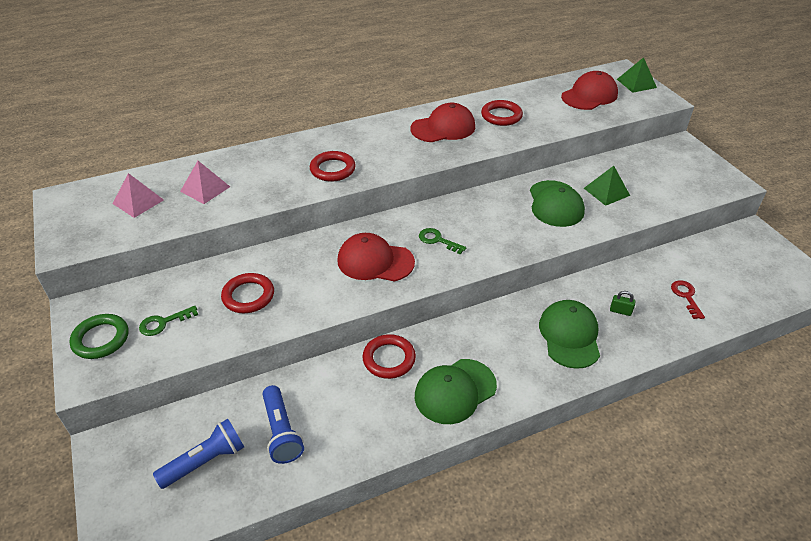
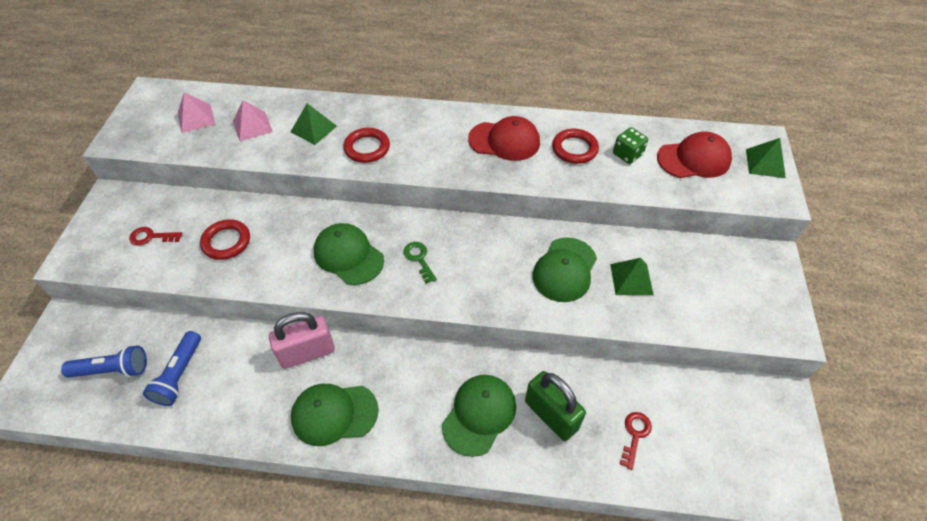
camera: 30 degrees right, 10 degrees up
(101, 339) = (102, 230): green ring -> none
(163, 323) = (151, 237): green key -> red key
(268, 172) = (313, 129): none -> green pyramid
(375, 261) = (348, 255): red cap -> green cap
(389, 359) = (307, 353): red ring -> pink padlock
(542, 107) = (627, 154): none -> green dice
(620, 311) = (551, 415): green padlock -> green padlock, size x2.45

